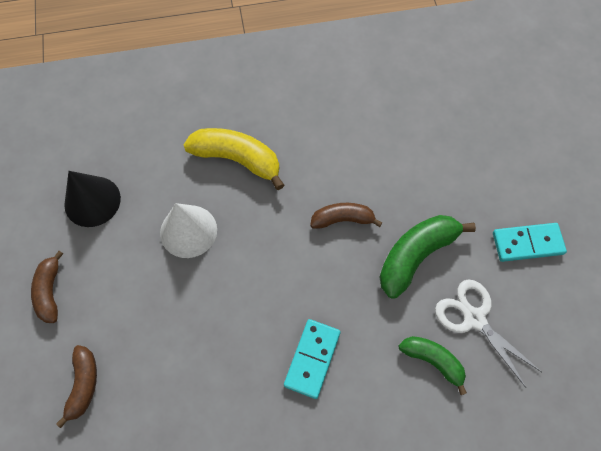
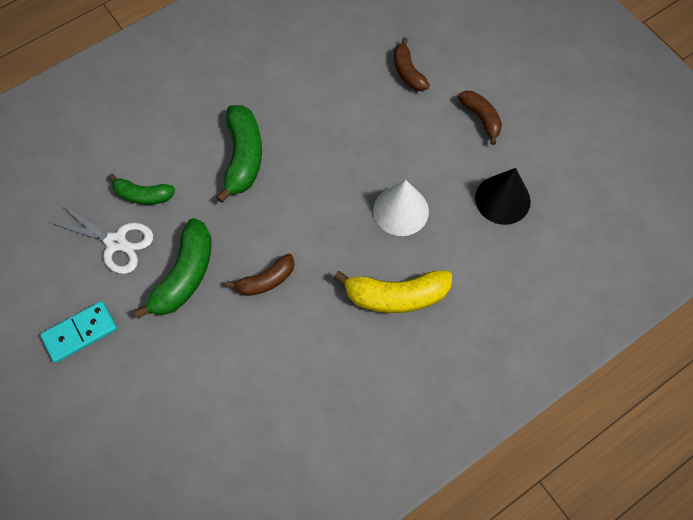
camera: 155 degrees right, 0 degrees up
(312, 359) = (243, 157): turquoise domino -> green banana

